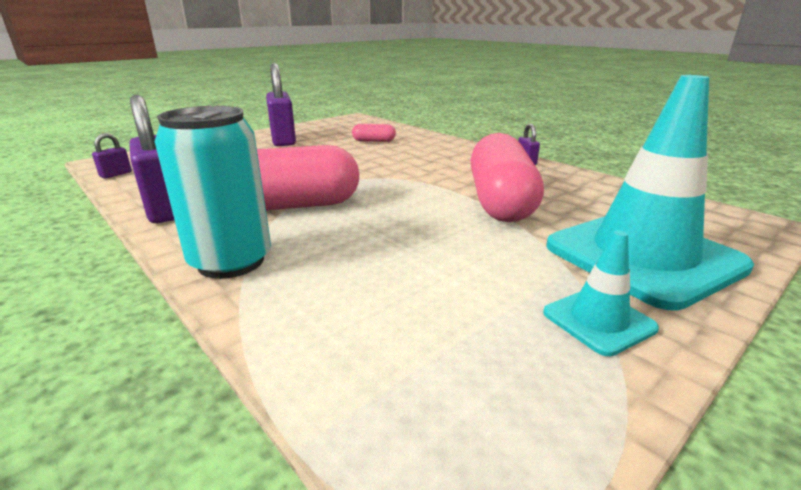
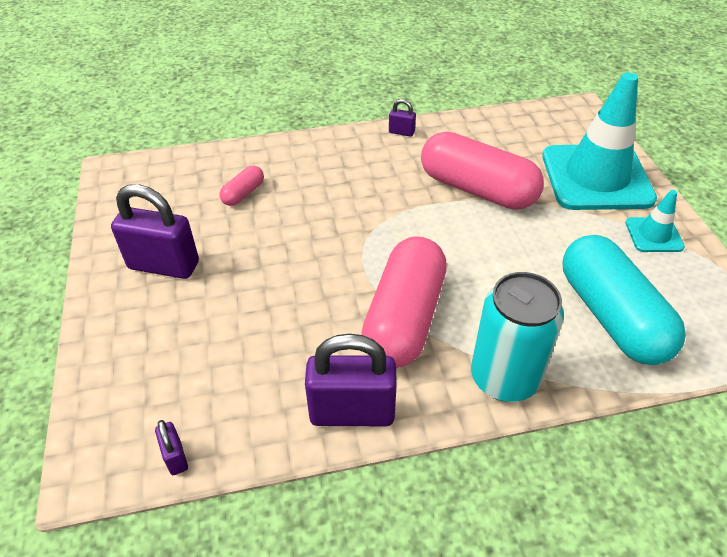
camera: 60 degrees left, 20 degrees up
(381, 311) = (611, 316): none -> turquoise capsule

